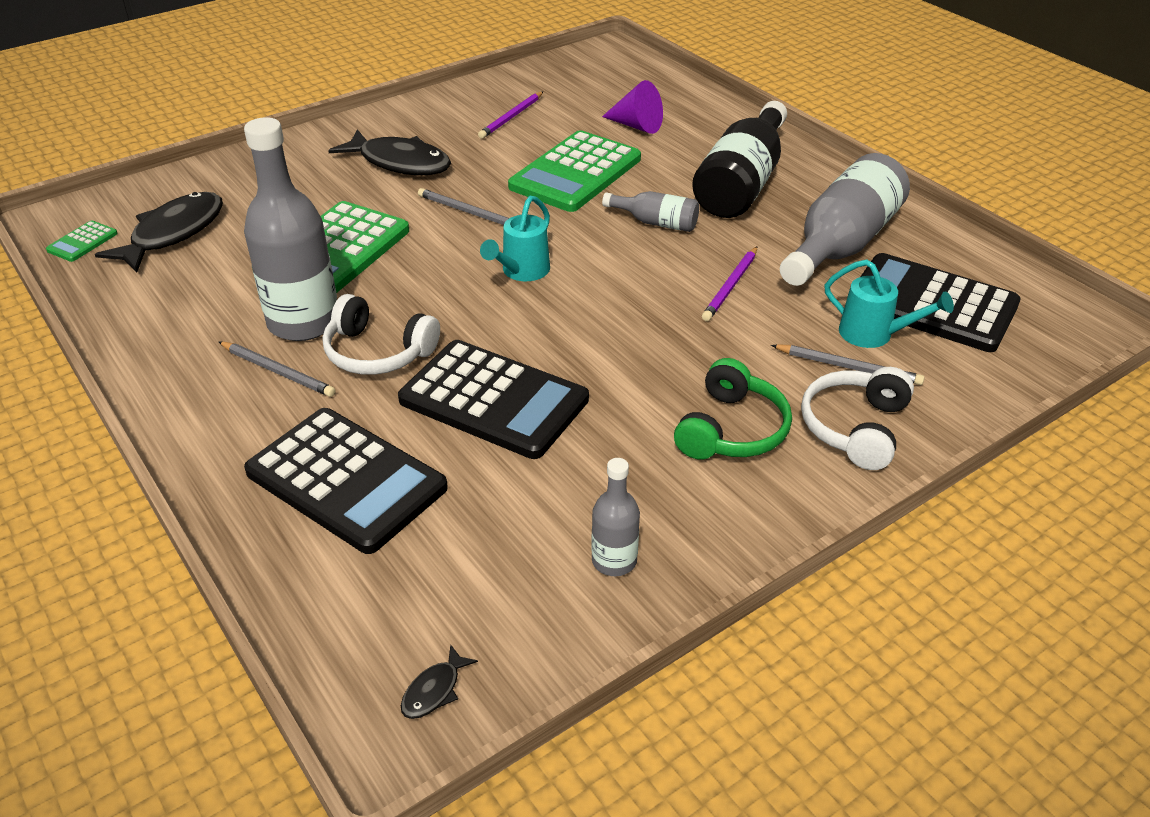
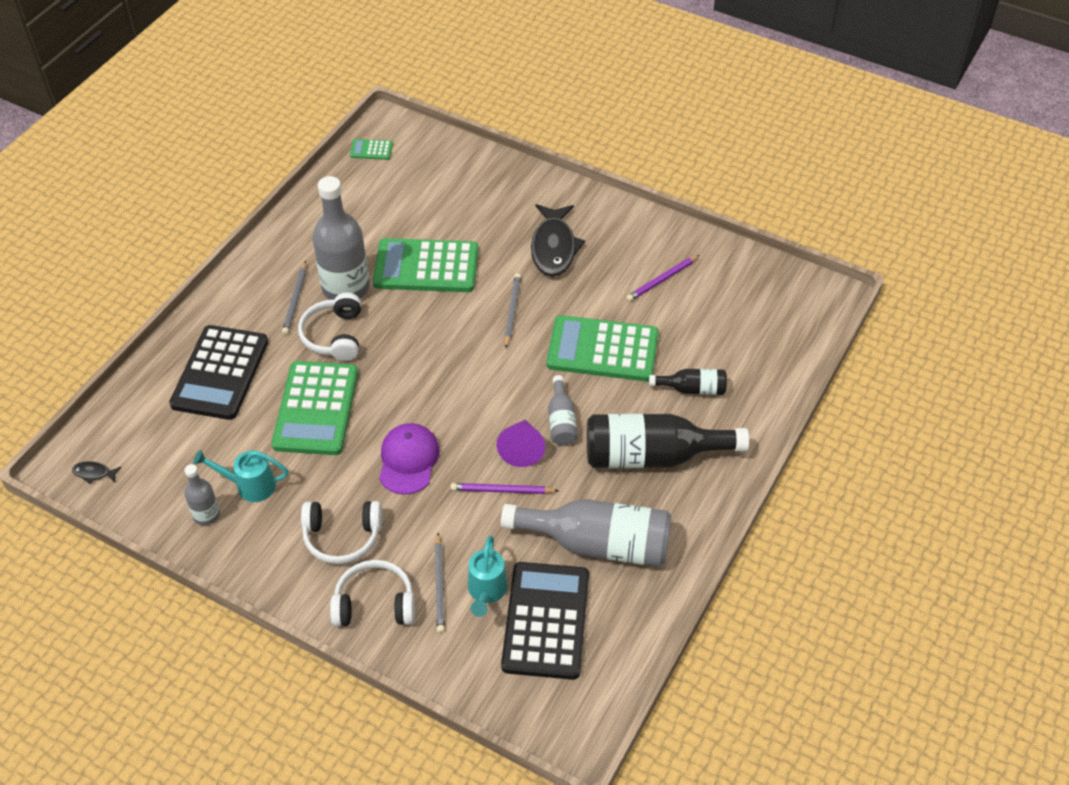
camera: 65 degrees right, 10 degrees up
(173, 234) = (402, 183): black fish -> none
(494, 400) = (316, 409): black calculator -> green calculator
(511, 117) = (662, 280): purple pencil -> purple pencil turned 45 degrees counterclockwise
(522, 271) = (456, 369): turquoise watering can -> turquoise watering can (250, 486)
(636, 125) = (702, 360): purple cone -> purple cone (522, 449)
(639, 343) = (408, 460): none -> purple cap
(670, 140) = (692, 389): none -> black bottle
(732, 430) = (342, 537): green headphones -> white headphones

